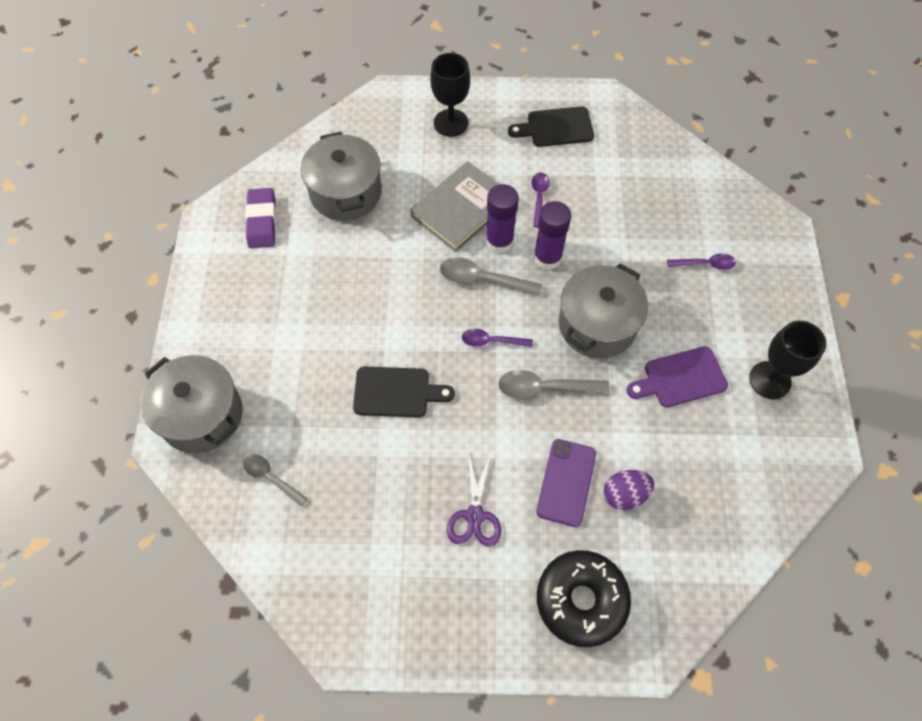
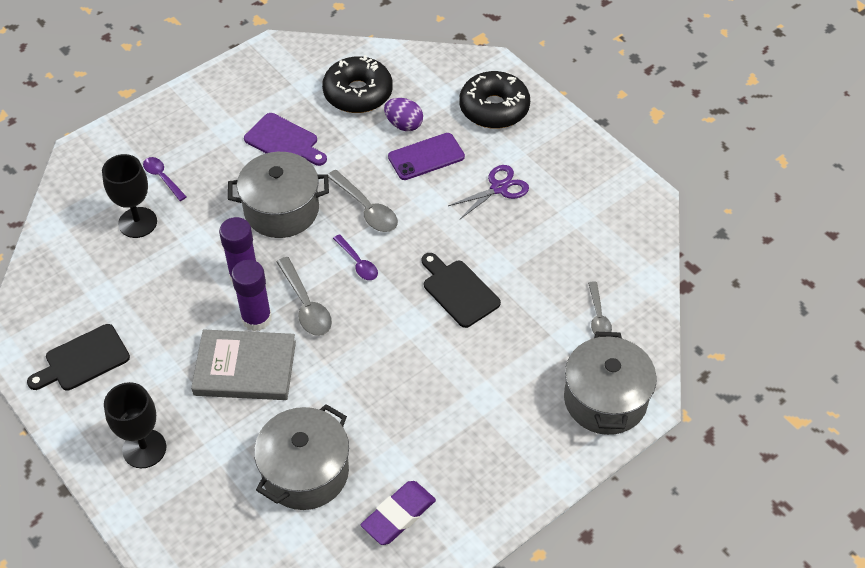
camera: 130 degrees left, 10 degrees down
(539, 197) = (182, 321): purple spoon -> none
(556, 127) = (83, 360): black cutting board -> black cutting board turned 105 degrees clockwise
(701, 485) = (358, 93): none -> black donut
(770, 380) = (240, 97): black goblet -> black goblet (137, 222)

